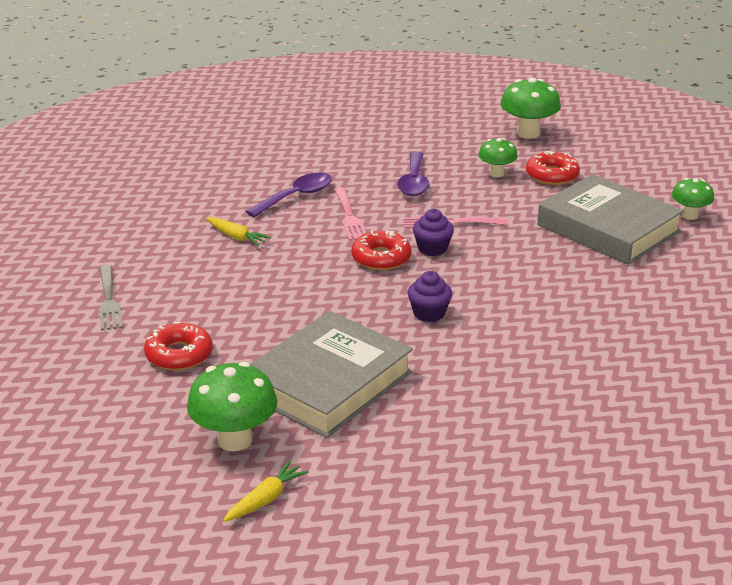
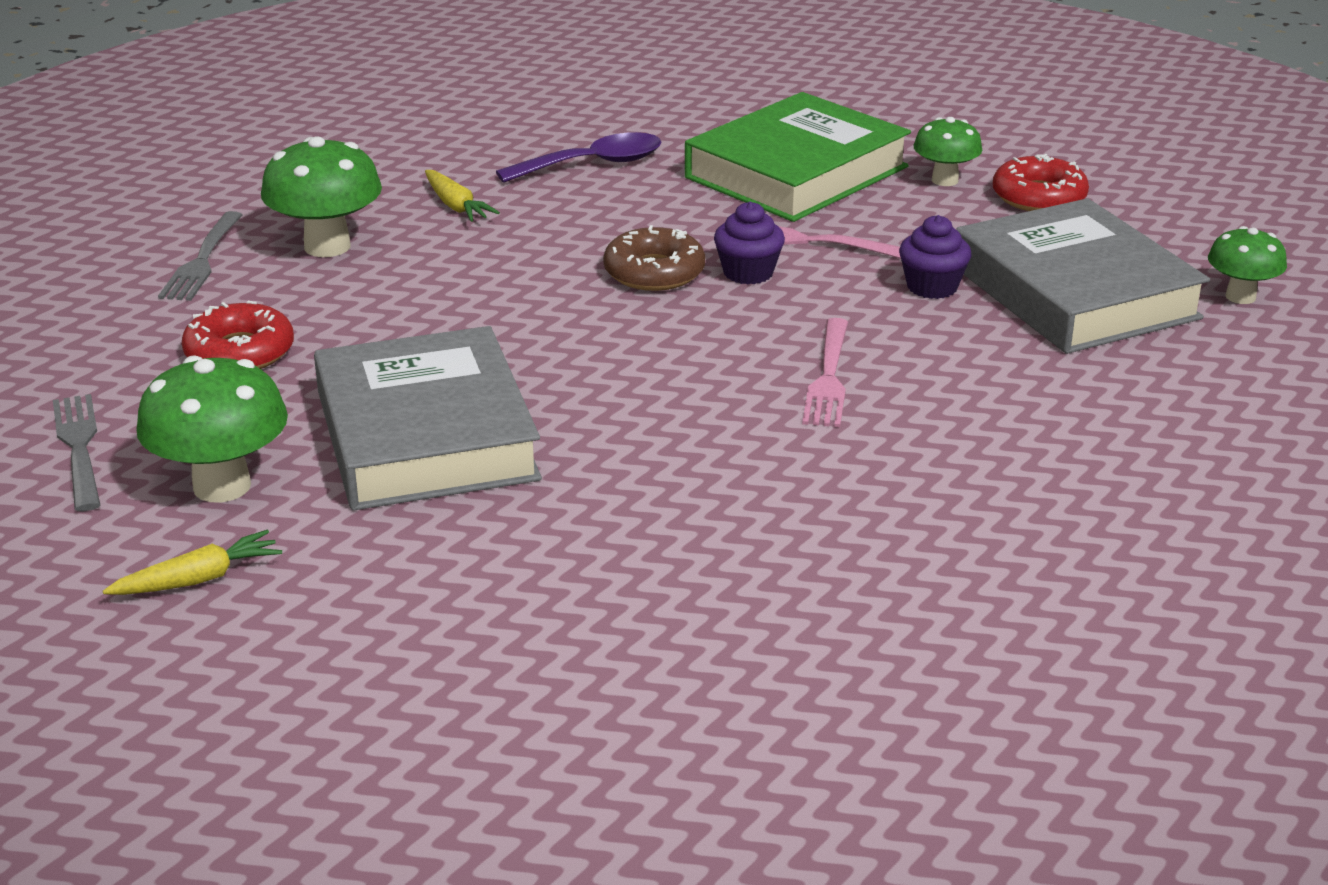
camera: 20 degrees right, 0 degrees up
(129, 435) = (79, 448): none -> grey fork
(328, 383) = (425, 435): grey book -> grey book turned 75 degrees counterclockwise
(349, 216) = (652, 205): pink fork -> pink fork (828, 377)
(381, 258) = (654, 272): red donut -> brown donut
(414, 182) = (796, 172): purple spoon -> green book
(429, 313) = (666, 366): purple cupcake -> purple cupcake (932, 287)
(528, 133) = (1047, 129): green mushroom -> green mushroom (327, 246)

